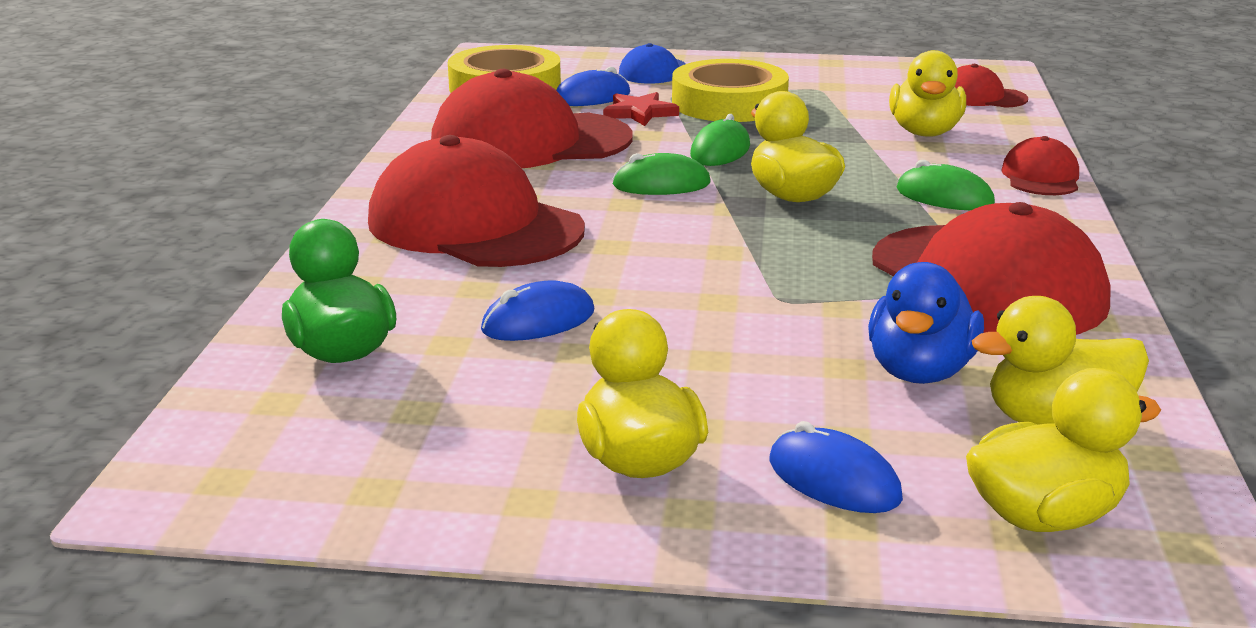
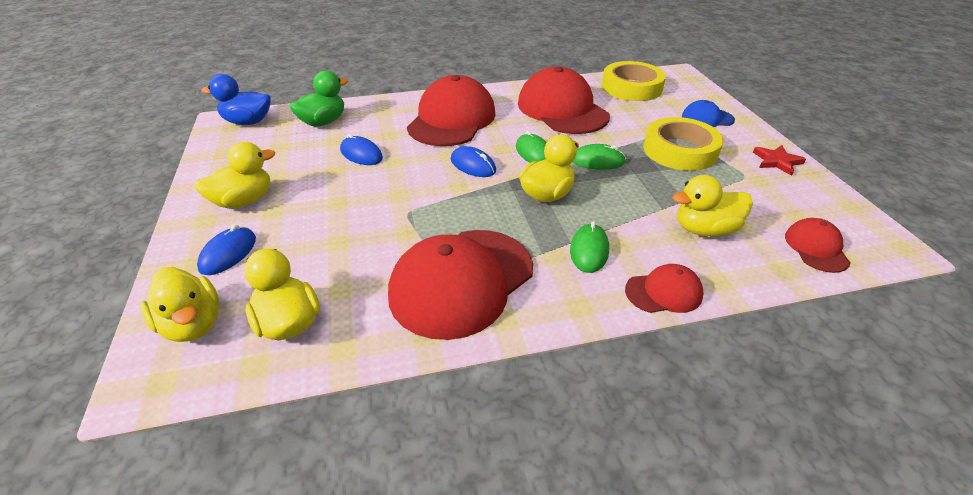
camera: 70 degrees right, 15 degrees up
(592, 97) = (643, 111): blue mouse -> blue mouse (473, 165)
(639, 113) = (633, 128): red star -> red star (777, 161)
(920, 372) = (337, 267): blue duck -> blue duck (248, 122)

